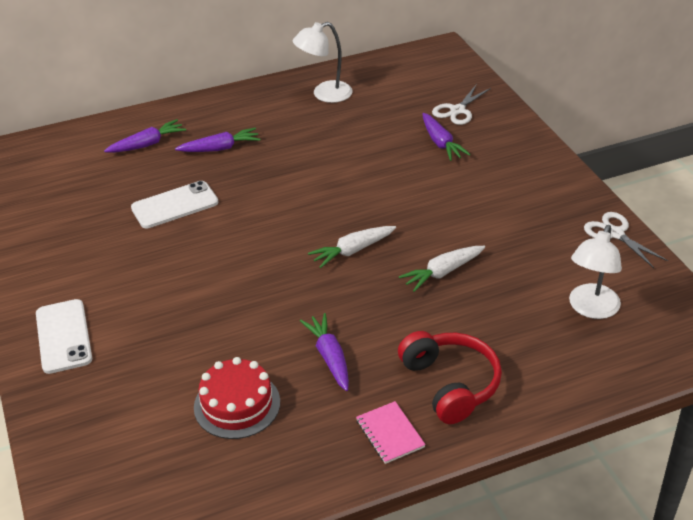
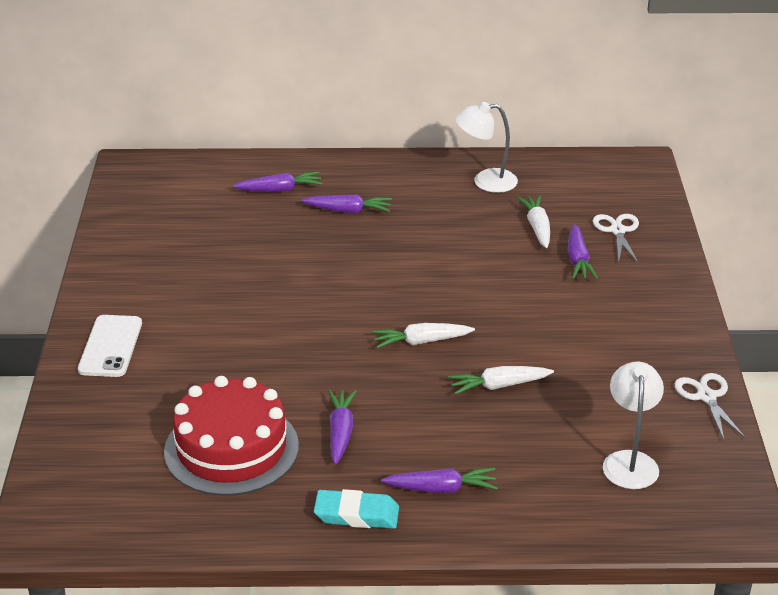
camera: 20 degrees right, 5 degrees down
(175, 205) = (274, 255): white phone -> none
(237, 404) = (231, 448): red cake -> red cake, size x1.55
(390, 434) = (356, 514): pink notebook -> turquoise eraser
(391, 123) = (537, 227): none -> white carrot
(450, 384) = (441, 489): red headphones -> purple carrot
(457, 110) = (617, 231): white scissors -> white scissors turned 120 degrees clockwise
(591, 309) = (630, 461): white lamp -> white lamp turned 135 degrees clockwise

